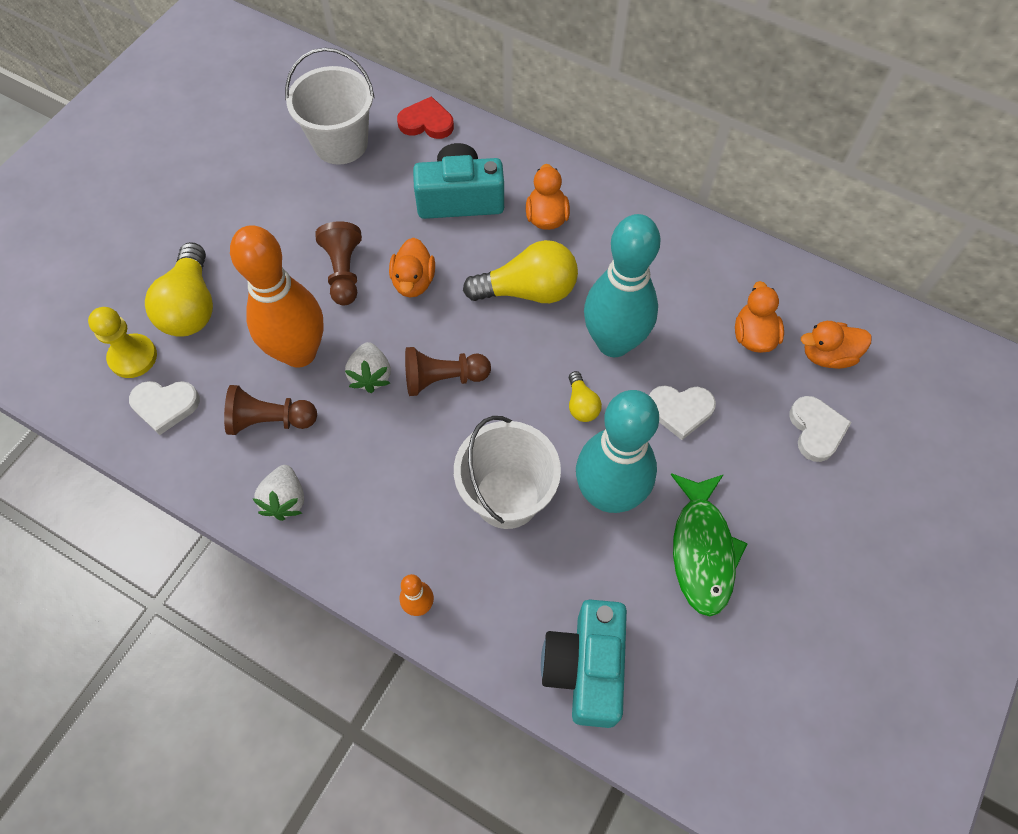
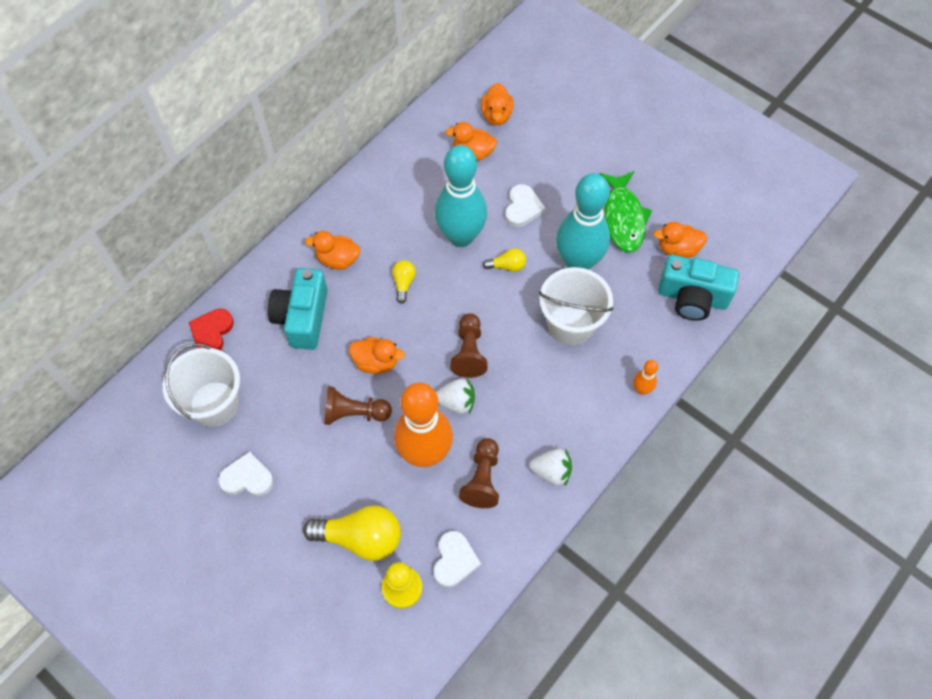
camera: 80 degrees left, 0 degrees up
(528, 291) = (404, 283): yellow light bulb -> yellow light bulb, size x0.49
(668, 638) = (677, 249): none -> orange duck
(702, 550) = (623, 218): green fish -> green fish turned 75 degrees clockwise
(816, 430) = (550, 136): white heart -> white heart (247, 478)

